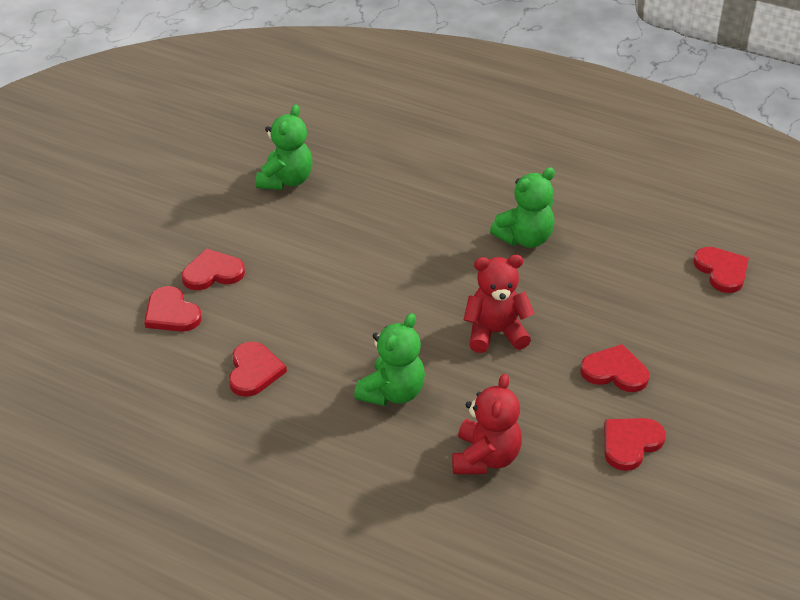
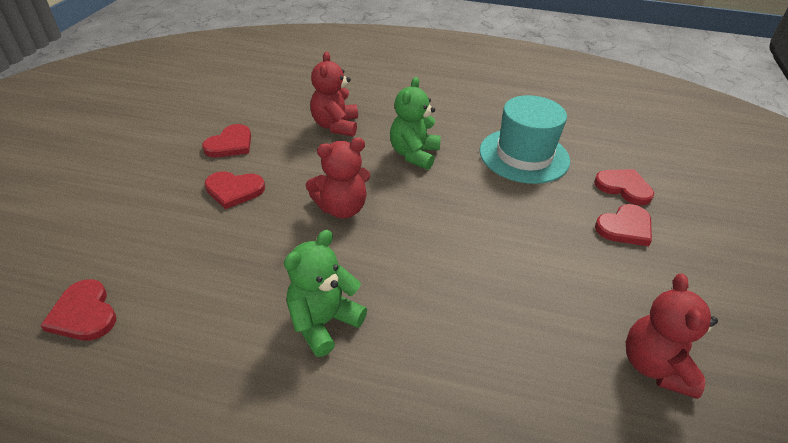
camera: 165 degrees right, 0 degrees up
(254, 371) = (524, 155): red heart -> turquoise hat
(286, 180) = (654, 366): green teddy bear -> red teddy bear

